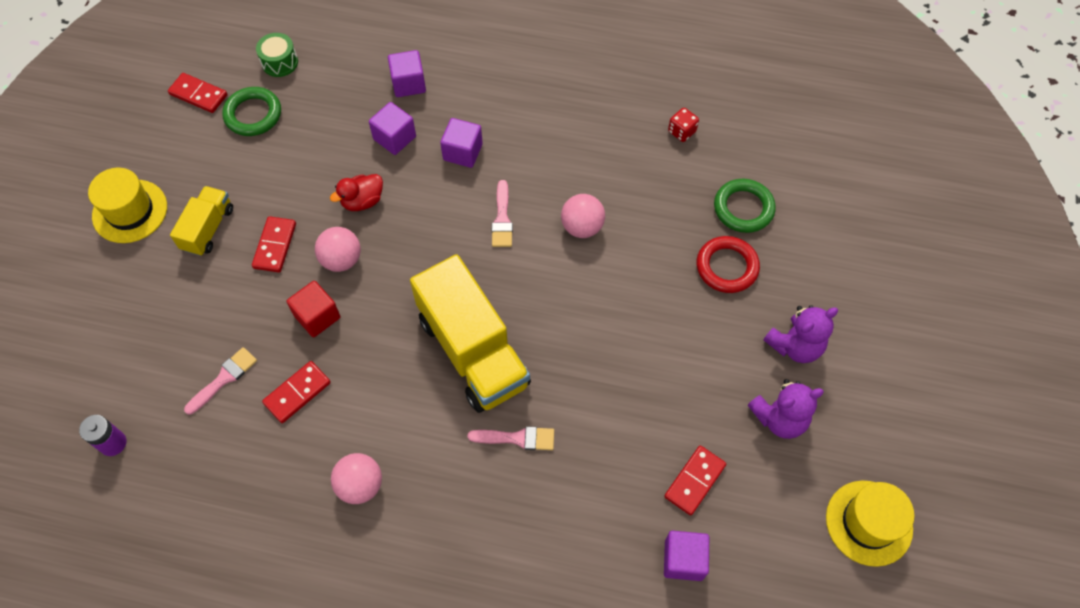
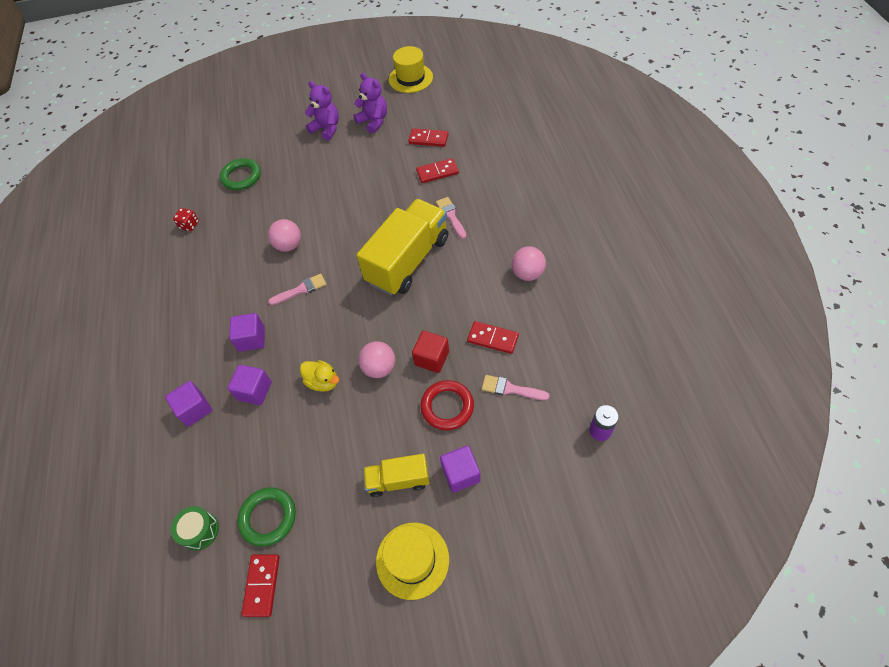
camera: 110 degrees left, 5 degrees down
(275, 246) = (389, 420): red domino -> red domino (437, 172)
(362, 201) = (323, 382): red duck -> yellow duck
(683, 560) = (472, 129): purple cube -> purple cube (461, 474)
(727, 267) = (288, 170): red ring -> red ring (447, 407)

